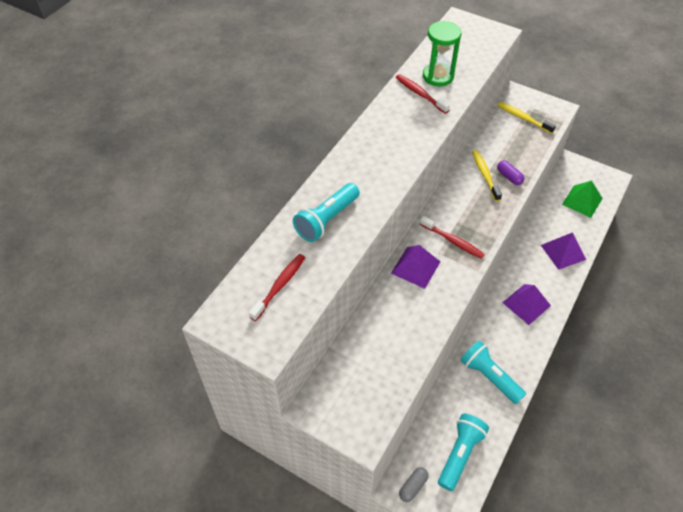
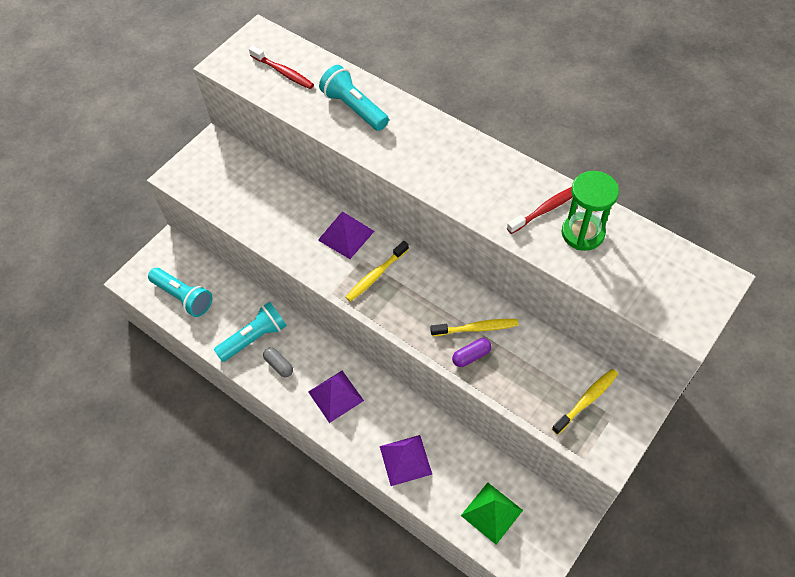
camera: 100 degrees right, 5 degrees up
(413, 486) = (166, 255): grey capsule -> grey capsule (279, 365)
(452, 241) = (376, 275): red toothbrush -> yellow toothbrush

